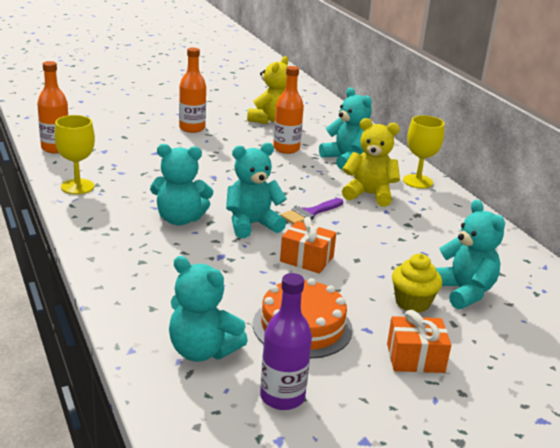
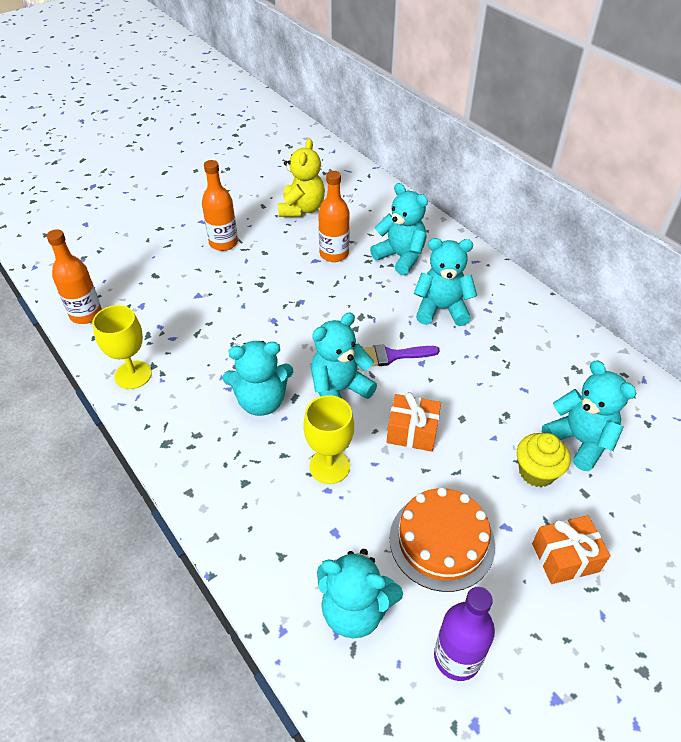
camera: 10 degrees left, 20 degrees up
(310, 213) = (392, 356): purple brush -> purple brush turned 45 degrees clockwise
(369, 194) = (441, 309): yellow teddy bear -> turquoise teddy bear
(417, 181) = (483, 275): yellow goblet -> yellow goblet (329, 466)

